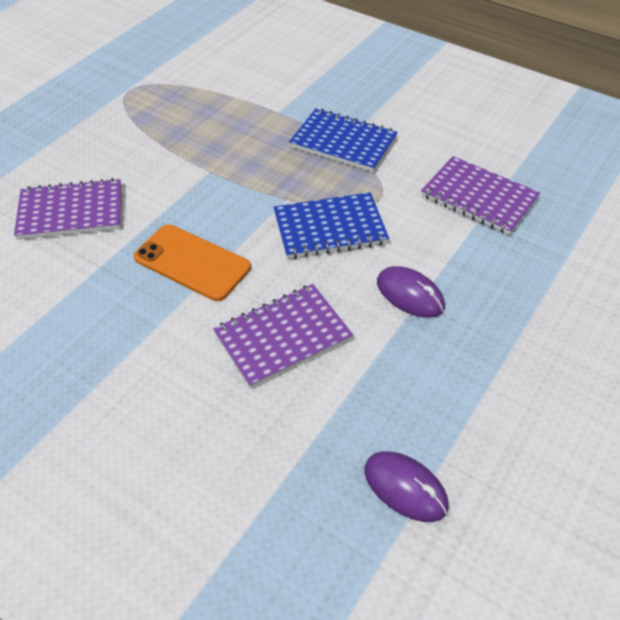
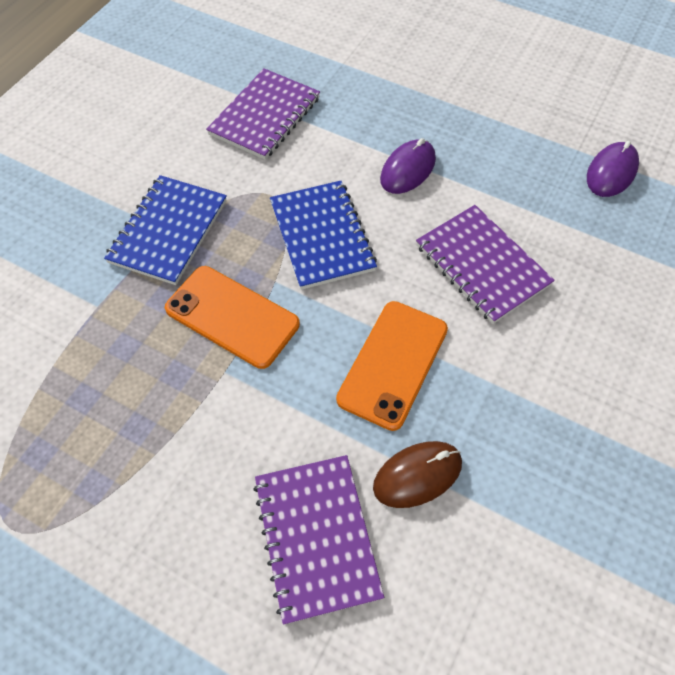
camera: 95 degrees left, 10 degrees up
(94, 267) = (417, 475): none -> brown mouse
(256, 175) = (232, 316): none -> orange phone

